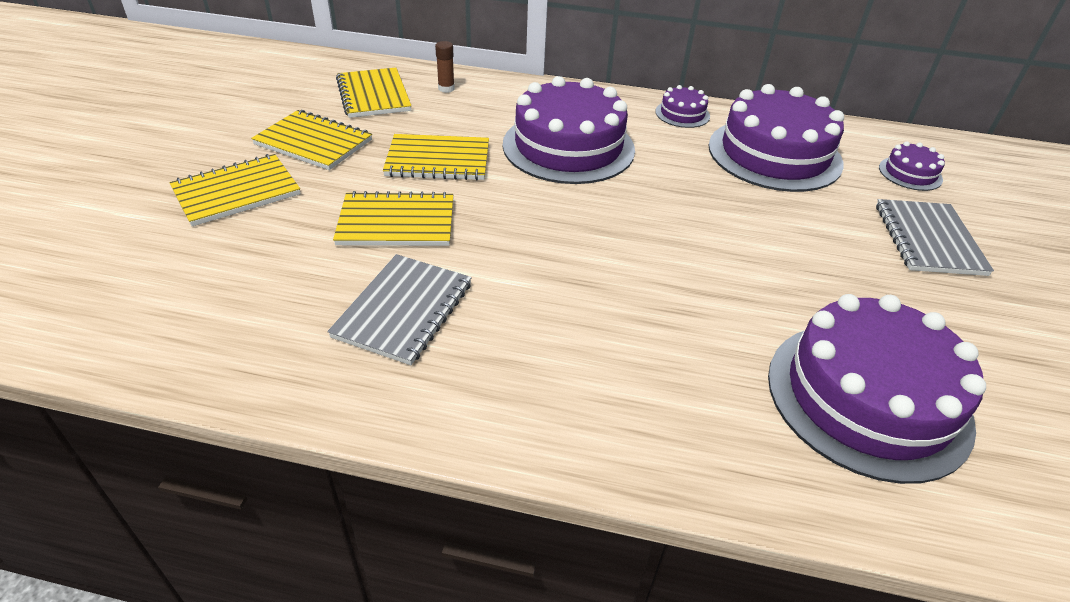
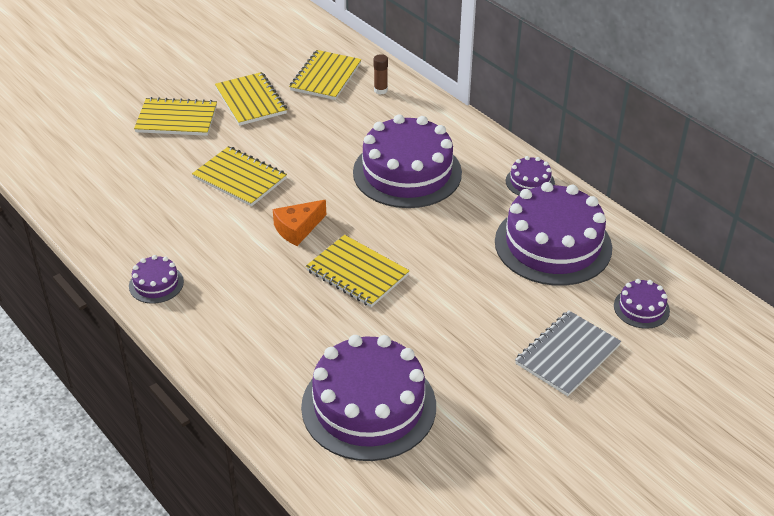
camera: 40 degrees right, 0 degrees up
(403, 310) = (188, 232): grey notebook -> none
(437, 399) = (156, 284): none -> purple cake
(438, 160) = (310, 146): yellow notebook -> yellow notebook (357, 273)
(531, 245) = (297, 228): none -> orange cheese

